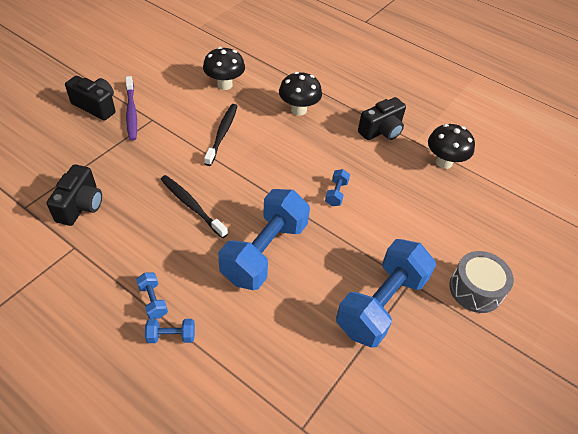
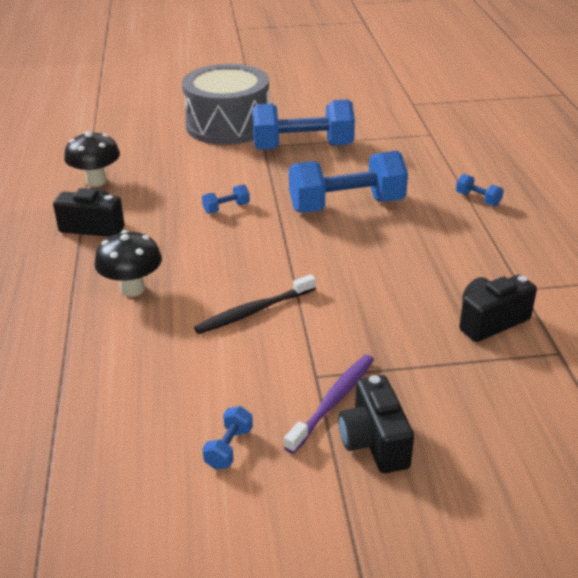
camera: 130 degrees left, 15 degrees down
(153, 301) = (475, 222): blue dumbbell -> blue dumbbell (229, 448)
(191, 205) = (371, 264): black toothbrush -> none
(224, 85) = (163, 370): black mushroom -> none
(475, 289) = (228, 125): grey drum -> grey drum, size x1.78

